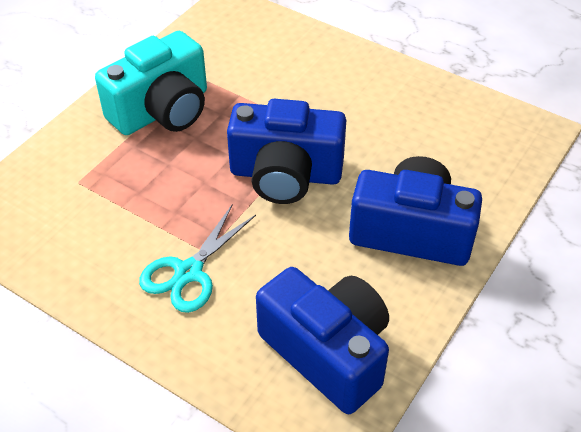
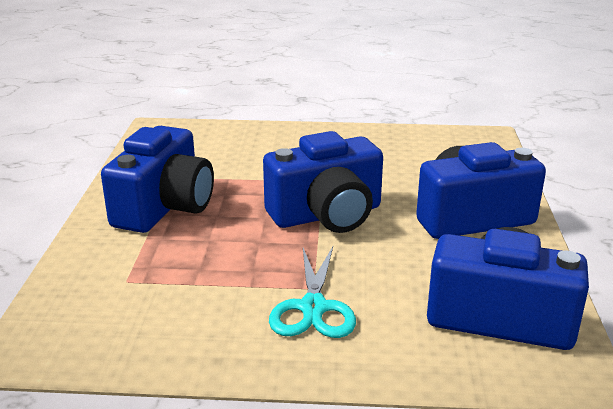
camera: 30 degrees left, 20 degrees down
(162, 110) = (164, 207): turquoise camera -> blue camera

